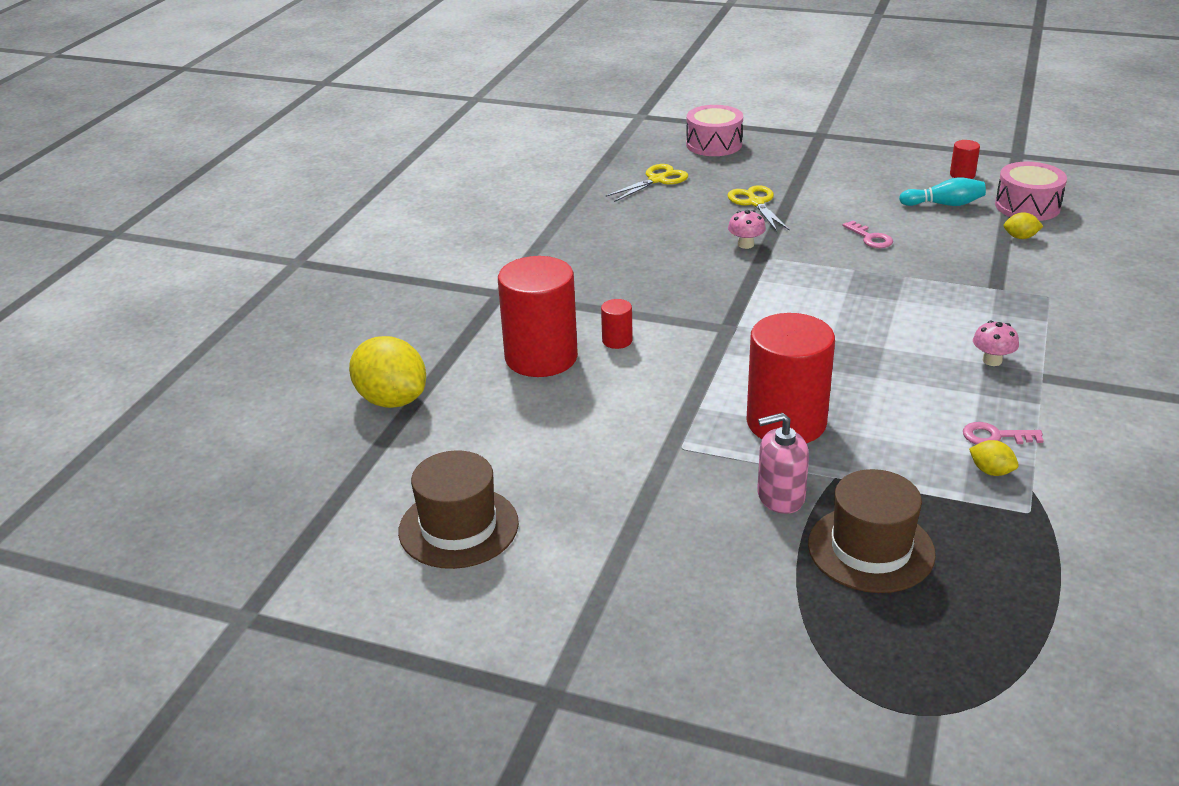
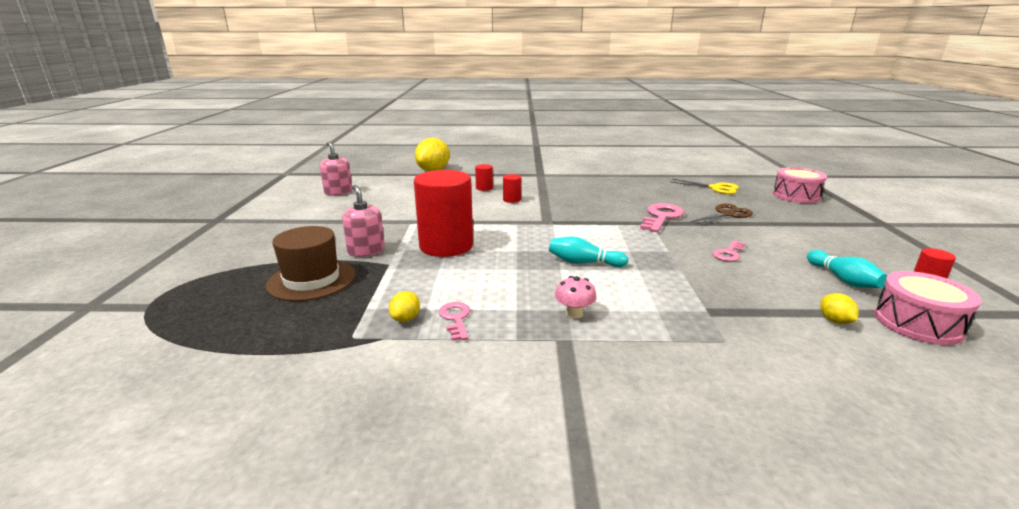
camera: 70 degrees right, 10 degrees down
(458, 527) = (338, 192): brown hat -> pink soap dispenser
(541, 357) = (484, 188): red cylinder -> red cylinder, size x0.42
(746, 244) = (661, 217): pink mushroom -> pink key
(756, 203) = (726, 214): yellow scissors -> brown scissors
(871, 329) = (583, 263): none -> turquoise bowling pin

